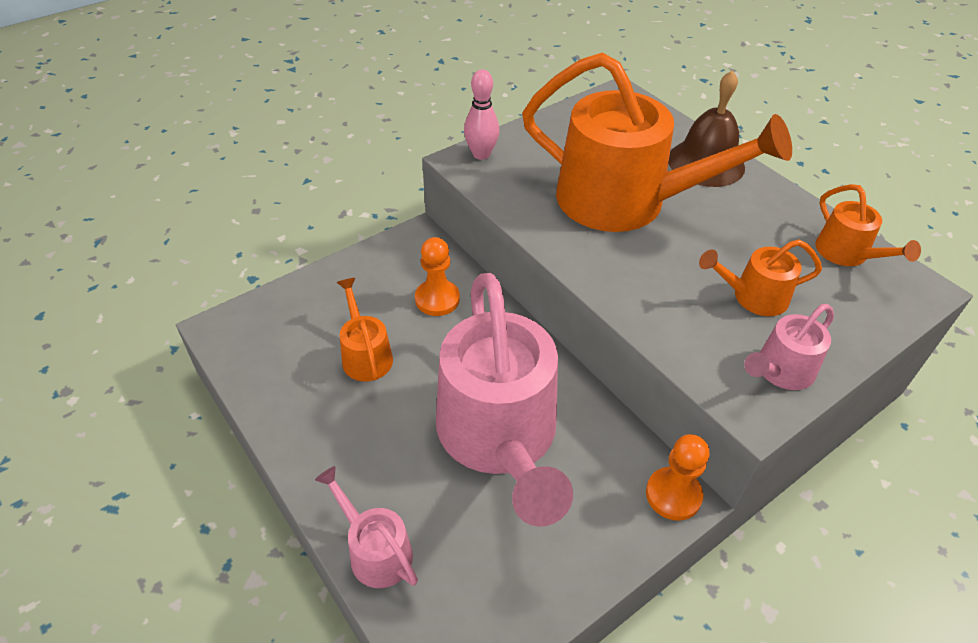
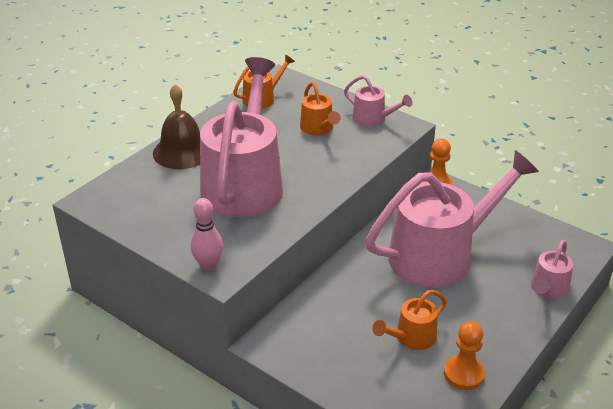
camera: 105 degrees left, 10 degrees down
(437, 299) = (335, 312): orange pawn -> orange pawn (463, 374)
(626, 201) = (244, 183): orange watering can -> pink watering can

